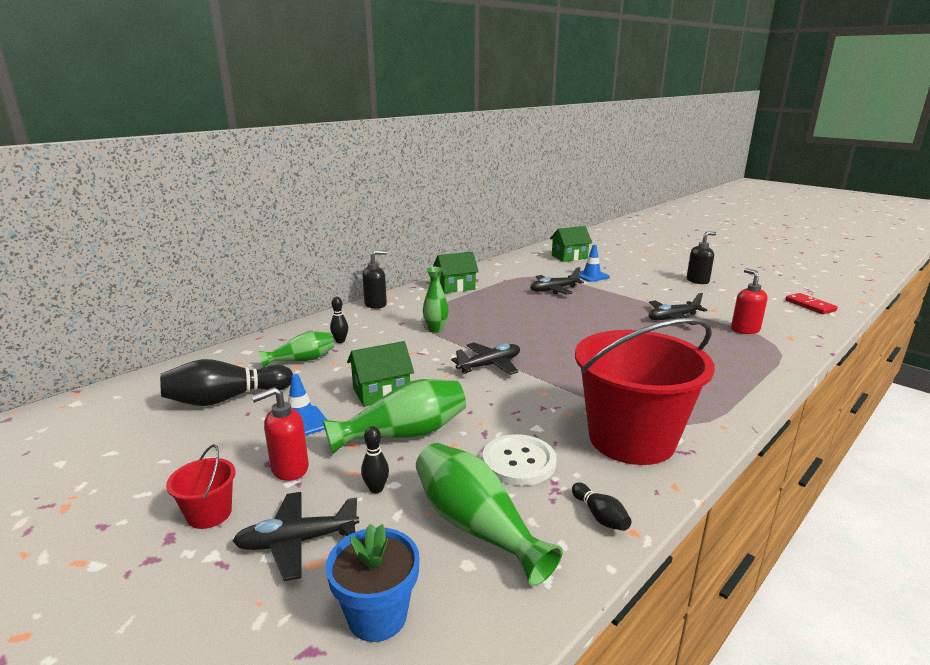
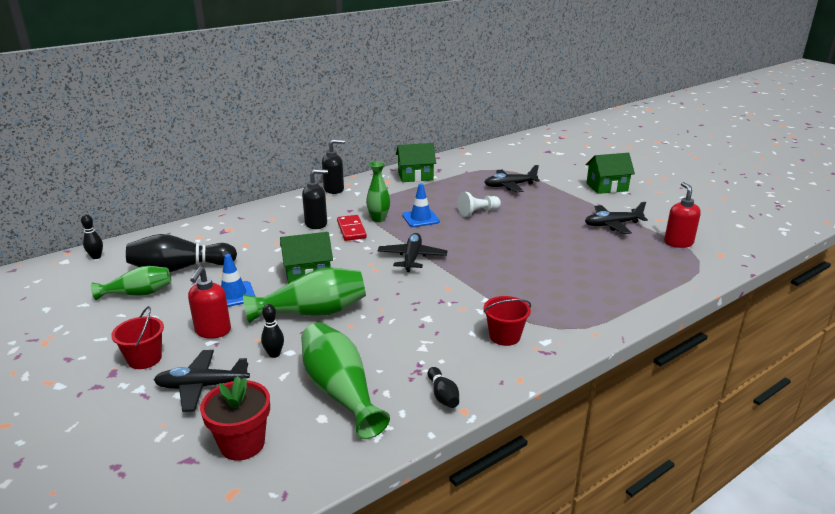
camera: 10 degrees right, 5 degrees up
(289, 469) = (213, 331): red soap dispenser -> red soap dispenser turned 60 degrees counterclockwise
(302, 360) = (251, 239): green vase -> green vase (138, 294)
(340, 341) = (290, 223): black bowling pin -> black bowling pin (96, 257)
(377, 616) = (242, 444): blue flower pot -> red flower pot
(489, 365) = (412, 258): black plane -> black plane turned 60 degrees counterclockwise
(519, 462) = (397, 345): white button -> none
(536, 316) = (478, 212): none -> white pawn
(569, 257) = (544, 150): green house -> green house (607, 187)
(591, 276) = (555, 173): blue traffic cone -> blue traffic cone (420, 218)
(631, 439) = (504, 336): red bucket -> red bucket, size x0.41
(697, 281) = (663, 186): black soap dispenser -> black soap dispenser (316, 224)
(810, 305) = (766, 222): red domino -> red domino (351, 230)

